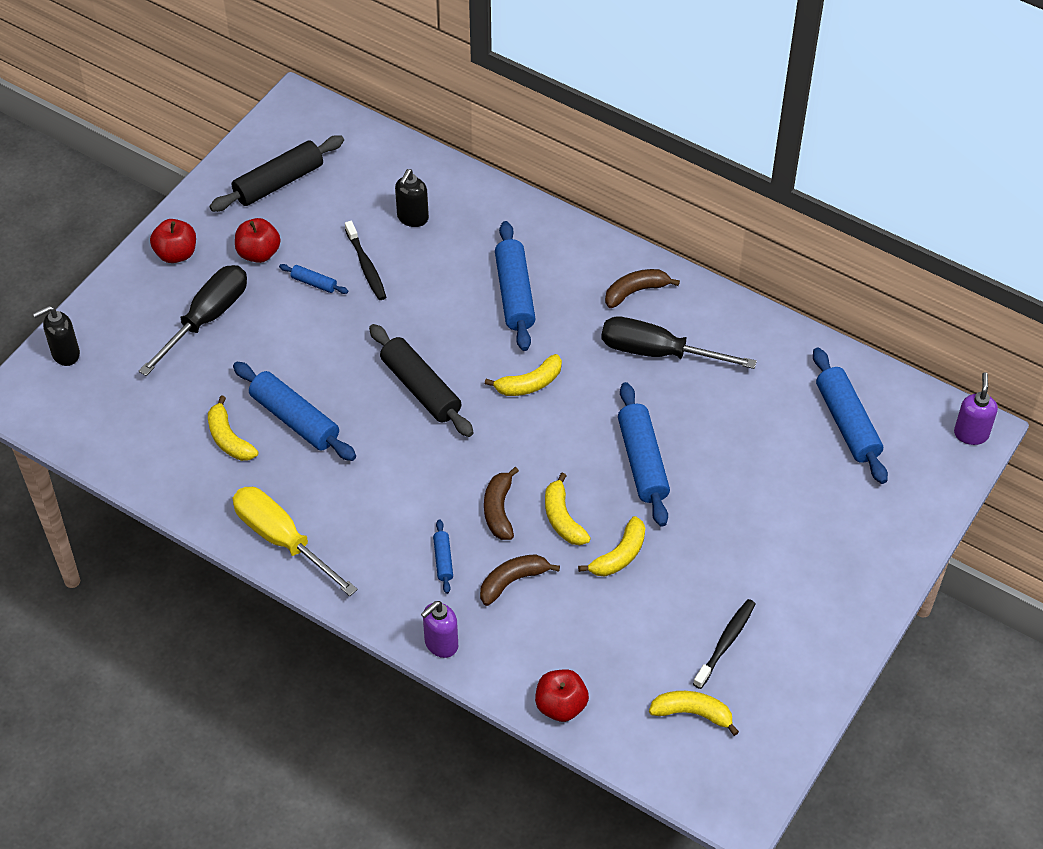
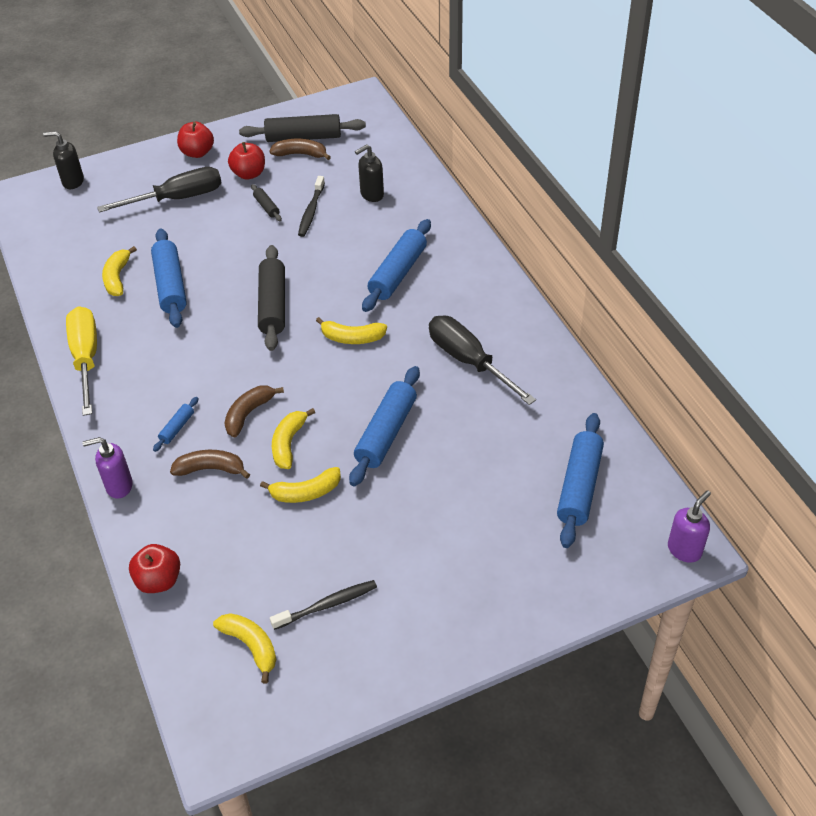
camera: 35 degrees right, 5 degrees down
(314, 283) = (266, 207): blue rolling pin -> black rolling pin
(635, 291) = (489, 311): brown banana -> brown banana (300, 154)

